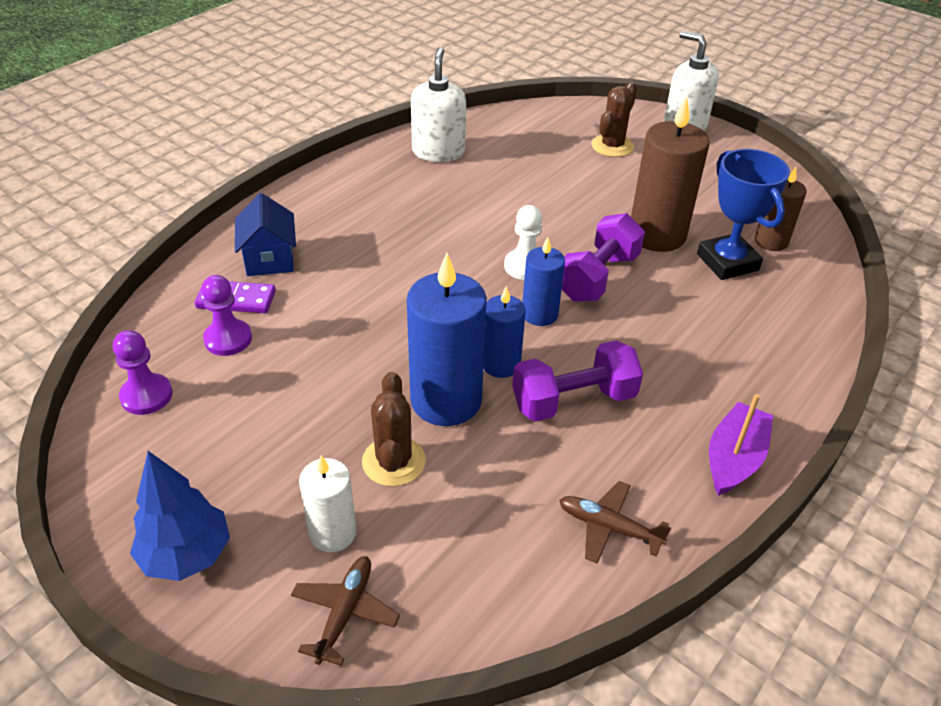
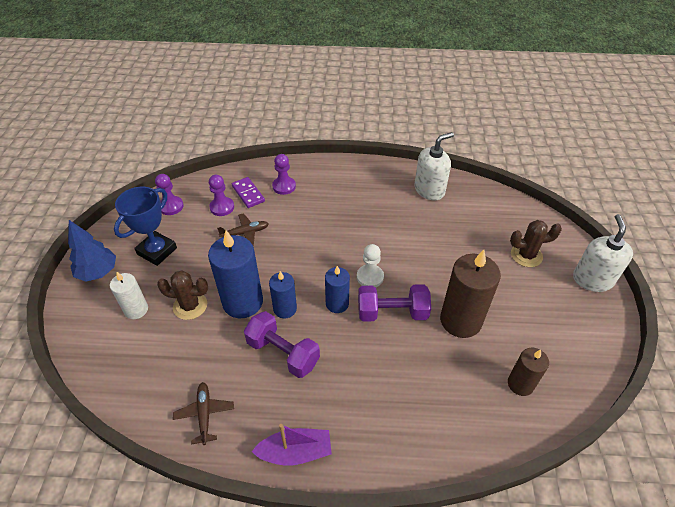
camera: 55 degrees right, 5 degrees up
(269, 259) = (284, 186): blue house -> purple pawn
(345, 612) = (97, 339): brown plane -> brown plane (245, 233)
(393, 461) = (190, 306): brown cactus -> brown cactus turned 45 degrees clockwise
(727, 262) = (472, 369): blue trophy -> blue trophy (157, 251)

